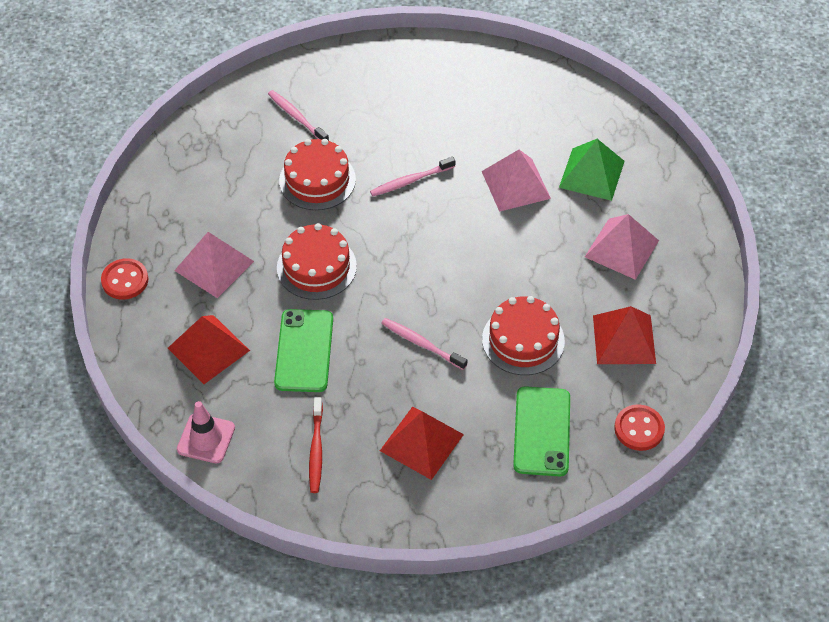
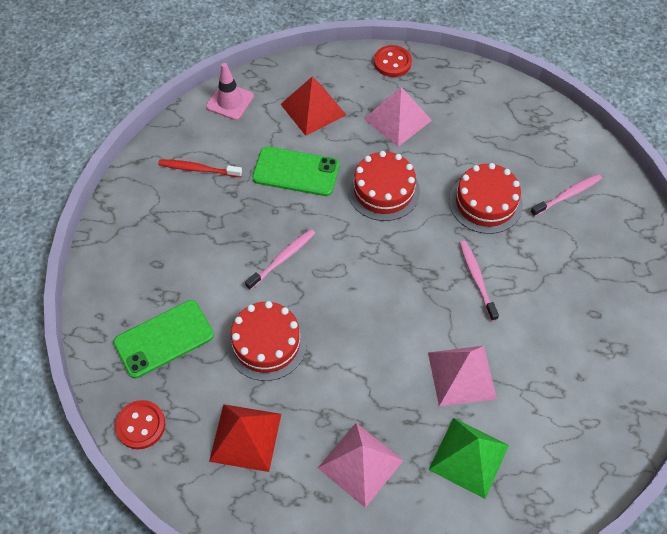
camera: 100 degrees right, 5 degrees up
(421, 442) = (182, 243): red pyramid -> none
(542, 431) = (164, 339): green phone -> green phone turned 45 degrees counterclockwise

